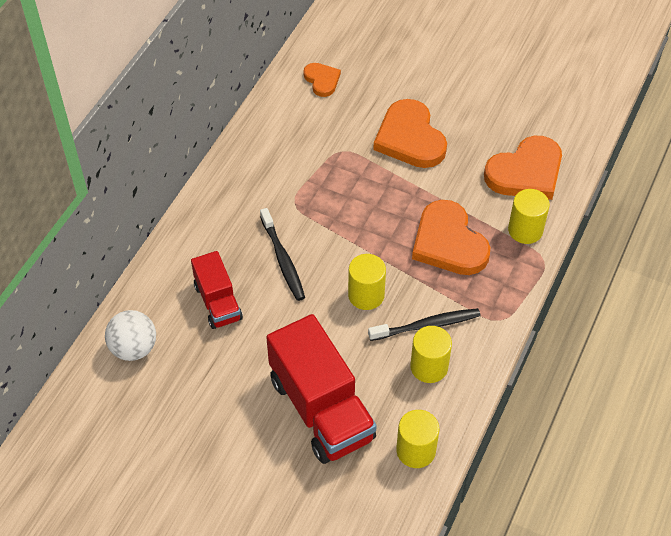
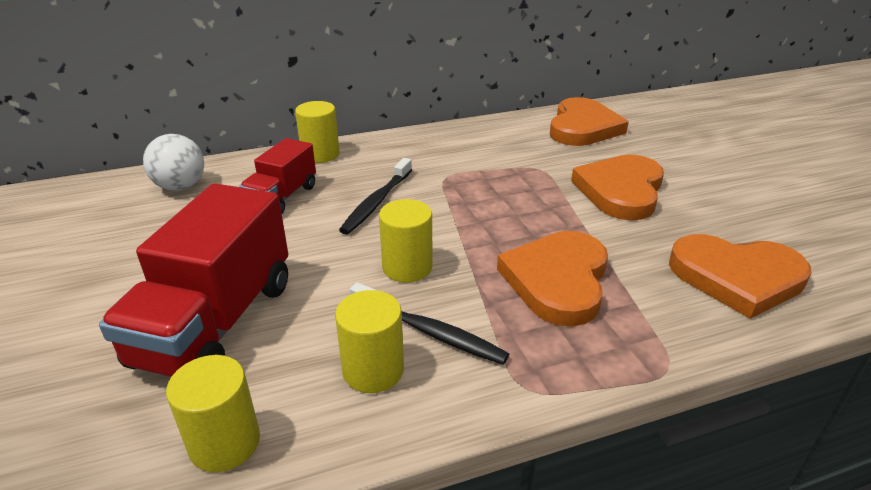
camera: 45 degrees right, 20 degrees down
(322, 80) = (583, 127): orange heart -> orange heart, size x1.87
(525, 230) = (674, 324): yellow cylinder -> yellow cylinder (320, 154)

